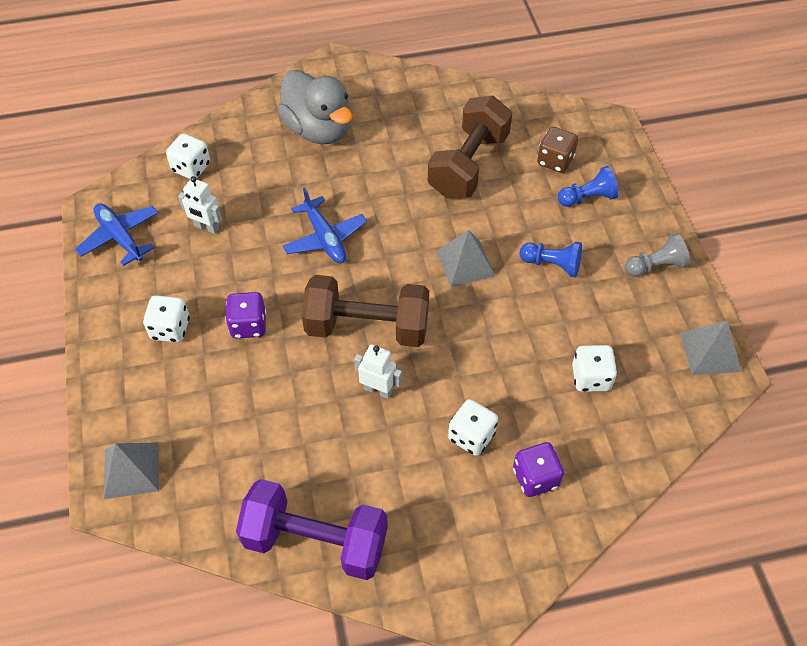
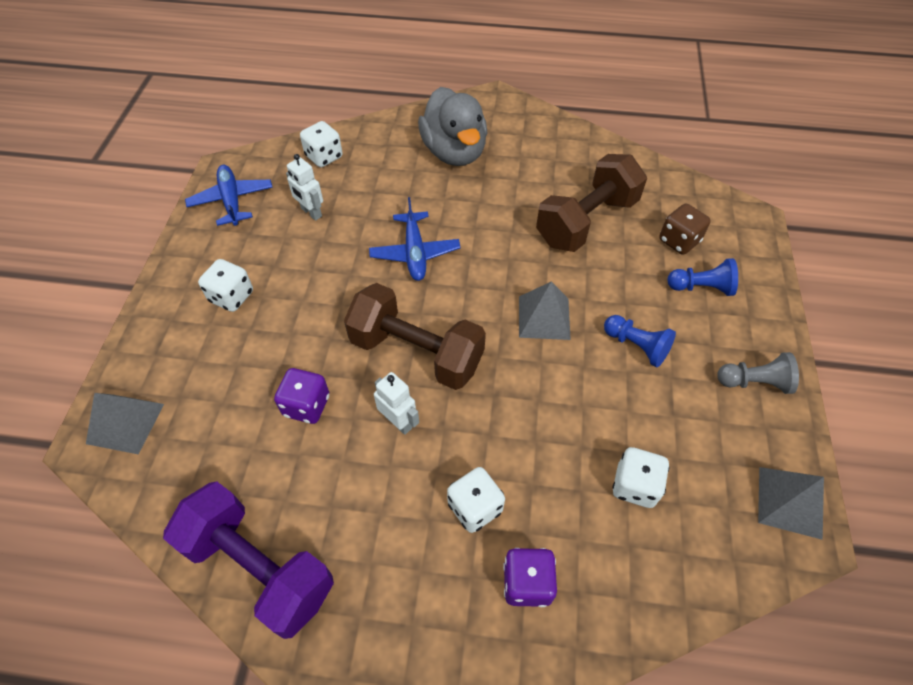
camera: 20 degrees right, 0 degrees up
(248, 325) = (304, 315): purple dice -> purple dice (306, 405)

